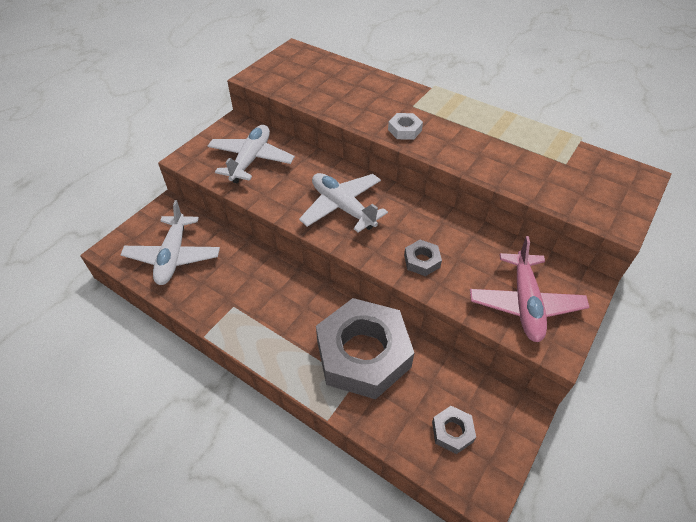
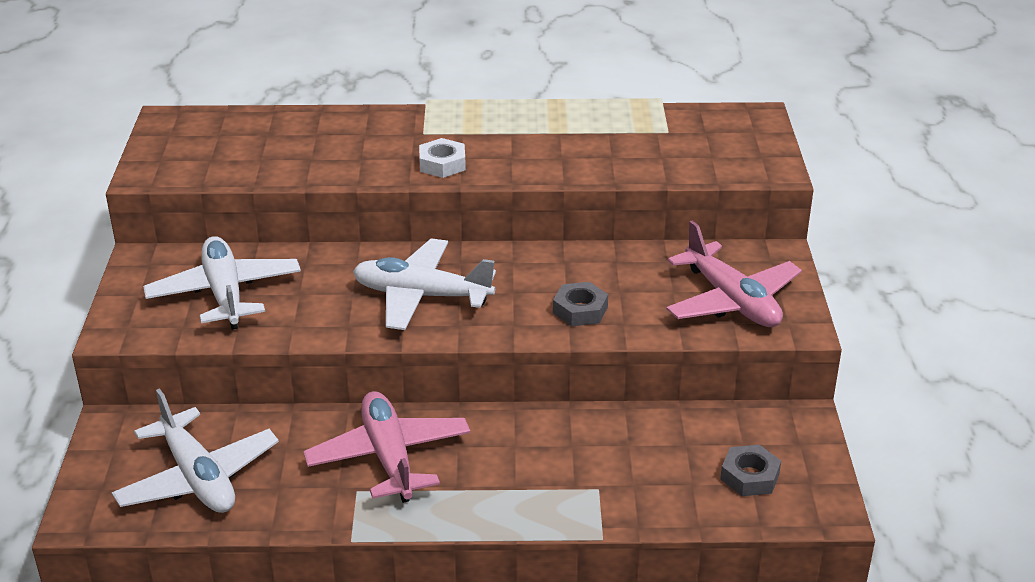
camera: 35 degrees left, 15 degrees down
(266, 294) = (389, 457): none -> pink plane
(363, 354) = (580, 456): grey nut -> none

